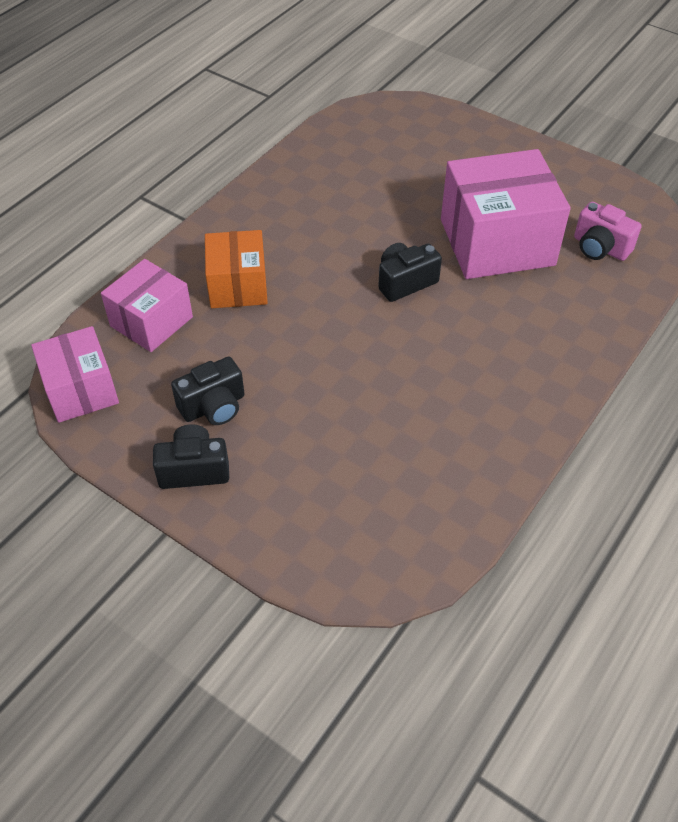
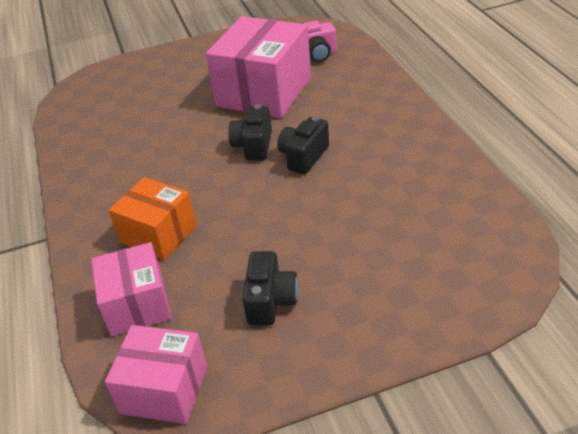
camera: 50 degrees left, 10 degrees down
(194, 469) = (326, 341): black camera -> black camera (304, 157)

